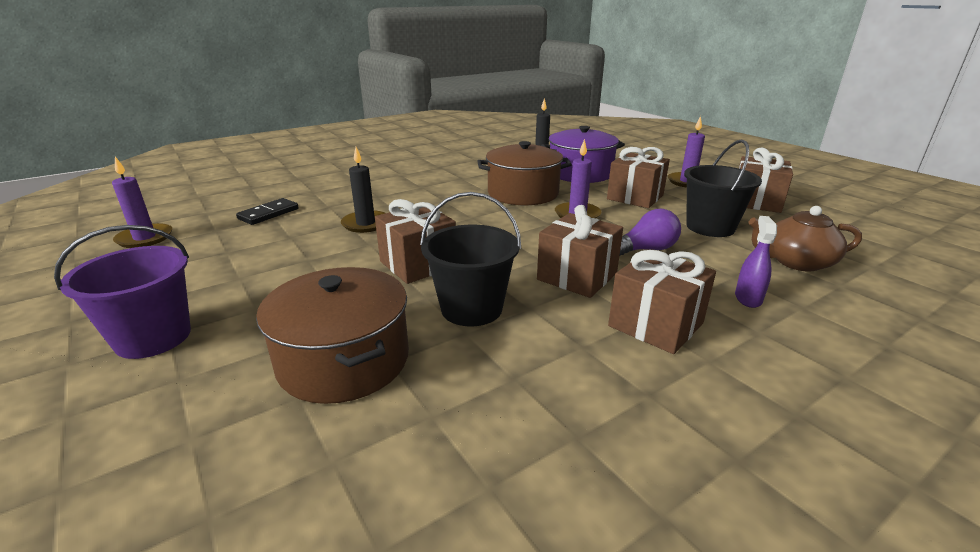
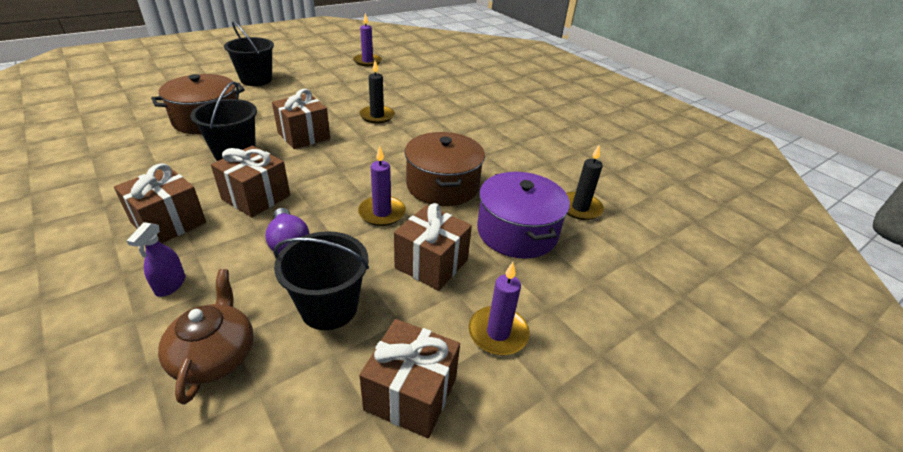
camera: 85 degrees right, 10 degrees up
(153, 337) = (256, 80): purple bucket -> black bucket
(268, 214) = (400, 85): black domino -> none
(748, 298) = (170, 285): purple spray bottle -> purple spray bottle turned 90 degrees clockwise

